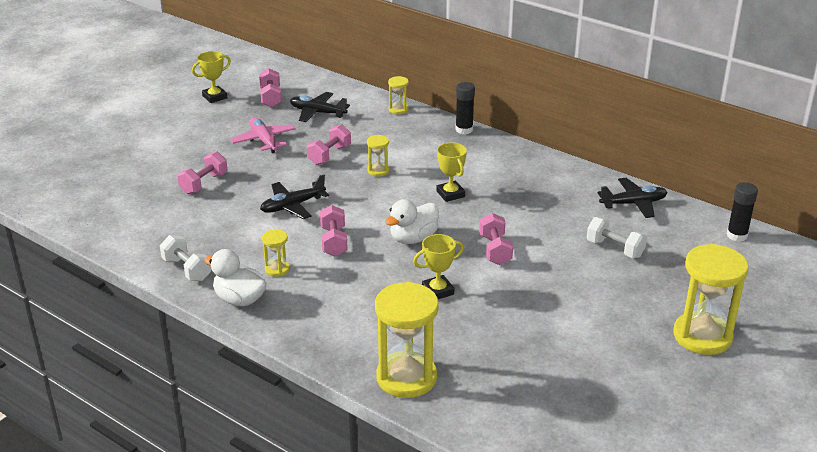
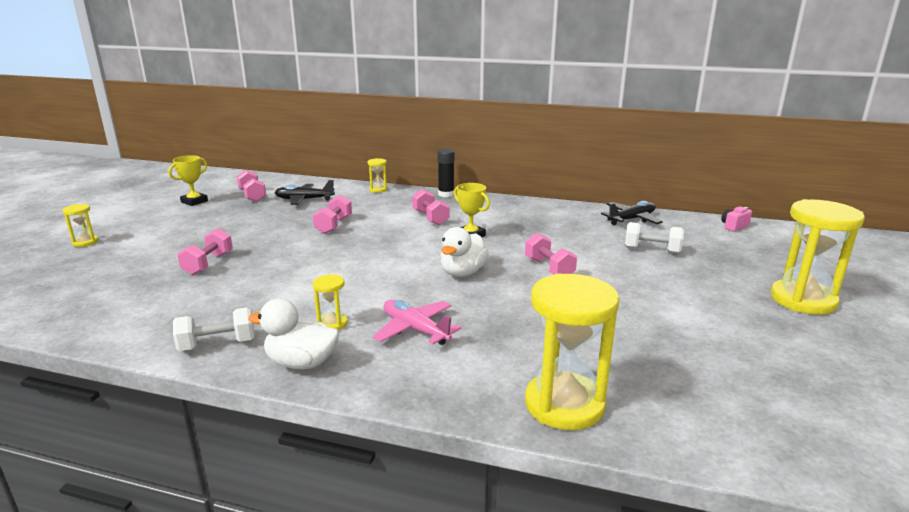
camera: 20 degrees left, 10 degrees down
(187, 269) = (218, 344): white dumbbell -> white dumbbell turned 45 degrees counterclockwise
(264, 140) = (260, 224): pink plane -> pink plane (415, 329)
(292, 206) = (318, 267): black plane -> none
(334, 242) = (382, 289): pink dumbbell -> pink dumbbell (430, 218)
(378, 170) = (389, 229): yellow hourglass -> yellow hourglass (85, 242)
(437, 291) = (524, 311): yellow trophy -> none
(737, 235) = (734, 226): black glue stick -> pink camera

